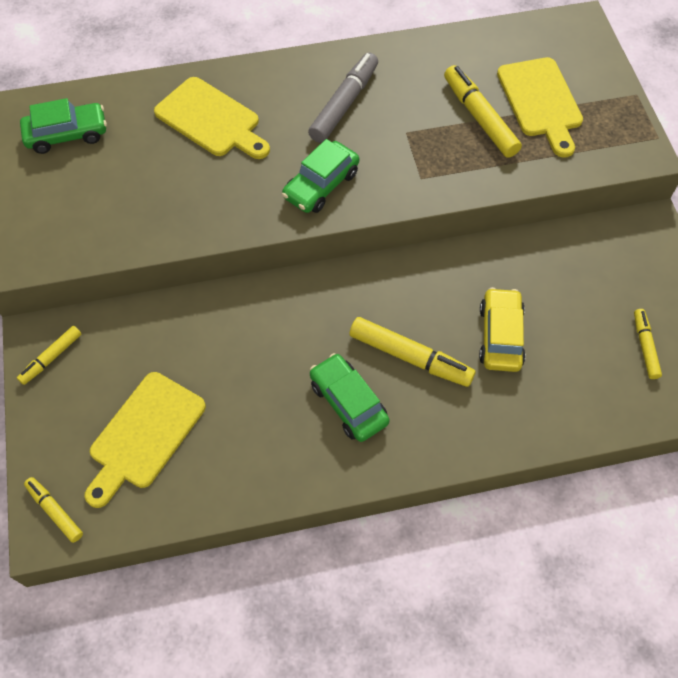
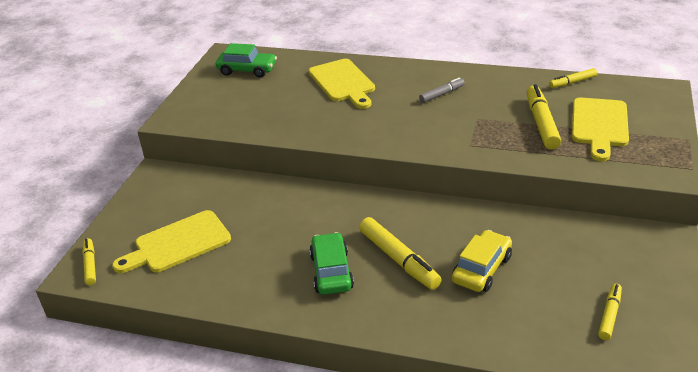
camera: 30 degrees right, 25 degrees down
(51, 358) = (155, 186): yellow marker -> yellow marker (572, 82)
(321, 185) = (392, 131): green car -> none
(344, 104) = (442, 94): grey marker -> grey marker, size x0.58

